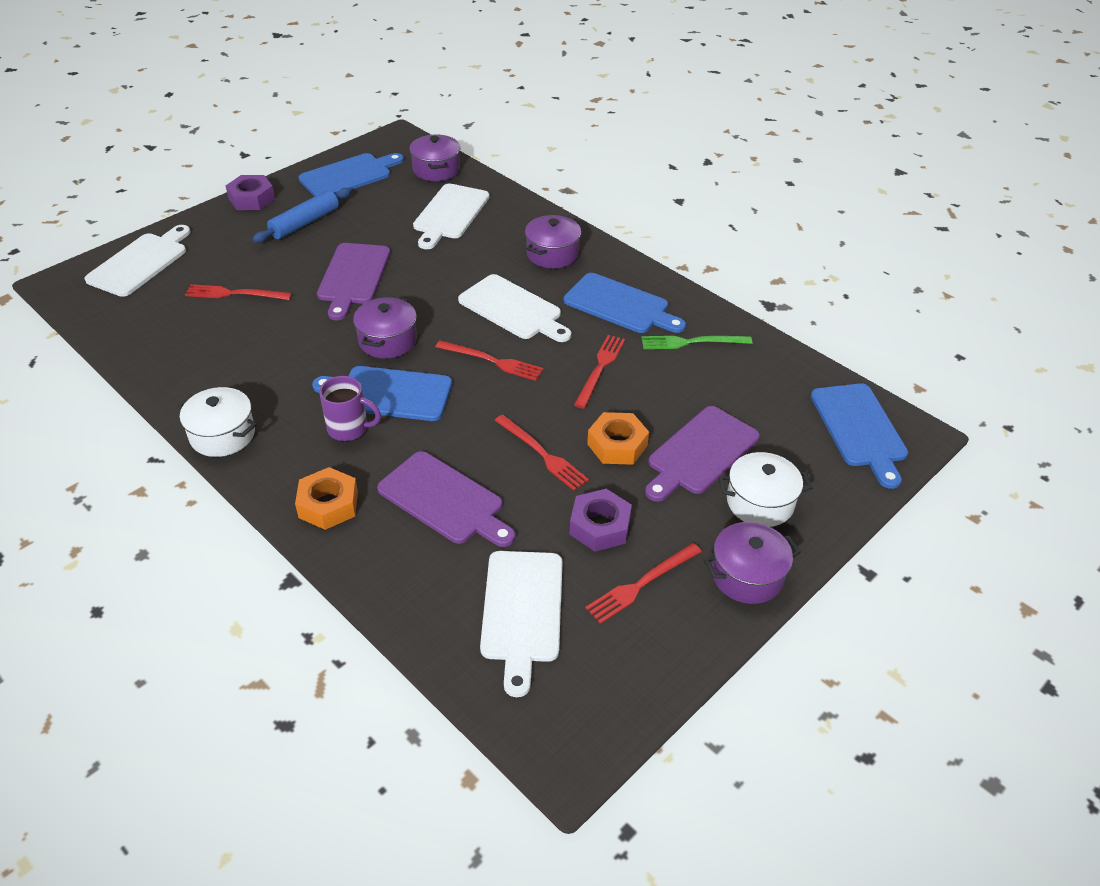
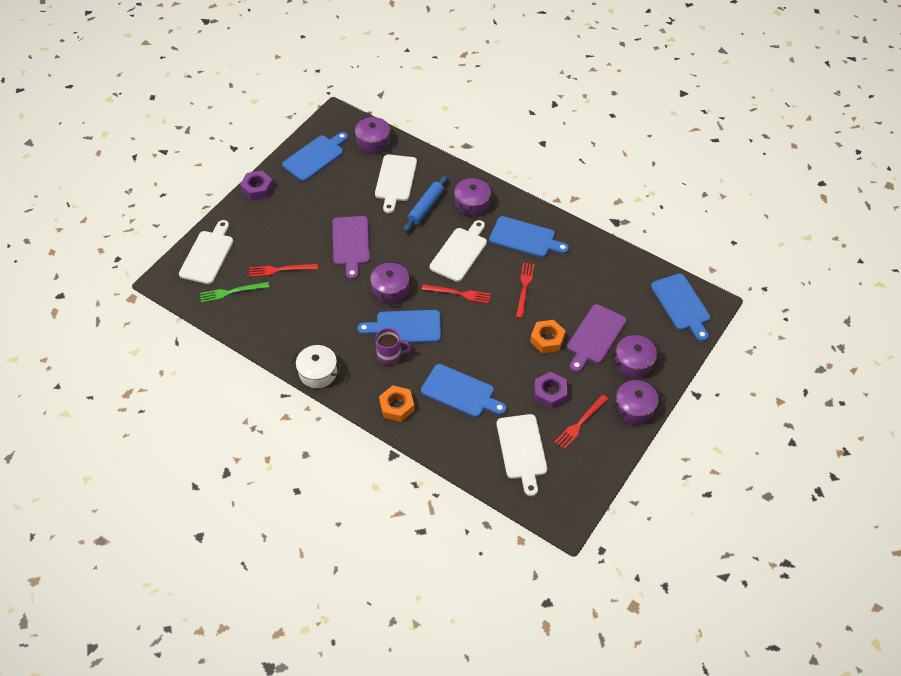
camera: 10 degrees left, 10 degrees up
(305, 223) = (302, 204): blue rolling pin -> blue rolling pin (426, 207)
(444, 500) = (460, 392): purple cutting board -> blue cutting board
(513, 309) = (460, 252): white cutting board -> white cutting board turned 90 degrees counterclockwise
(542, 454) = (506, 353): red fork -> none
(692, 342) = (574, 259): green fork -> green fork (232, 292)
(760, 502) = (633, 363): white pot -> purple pot

